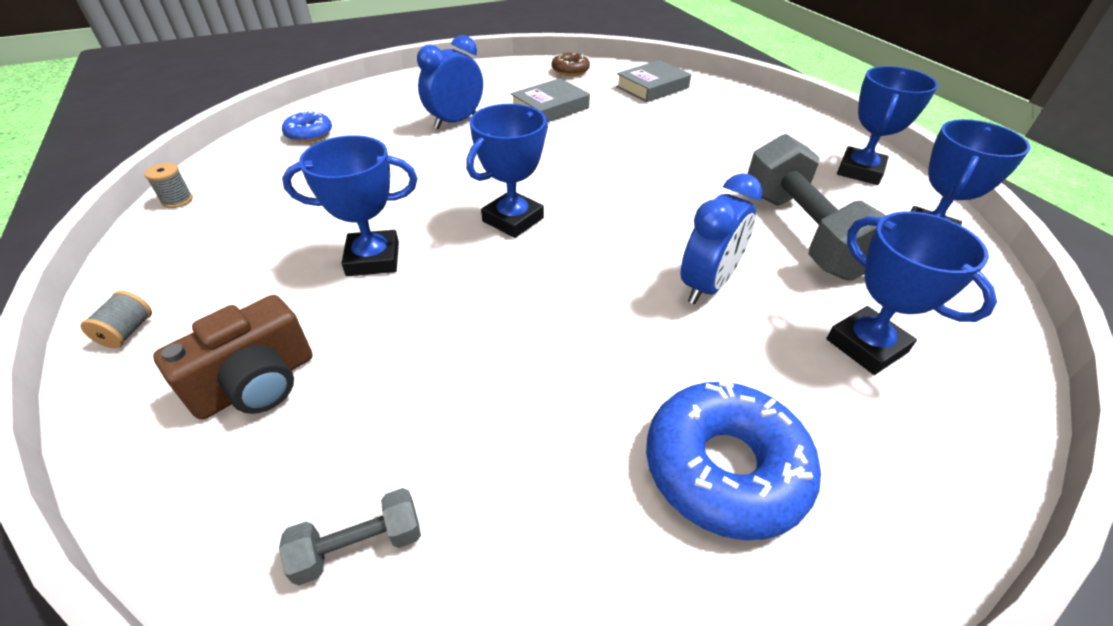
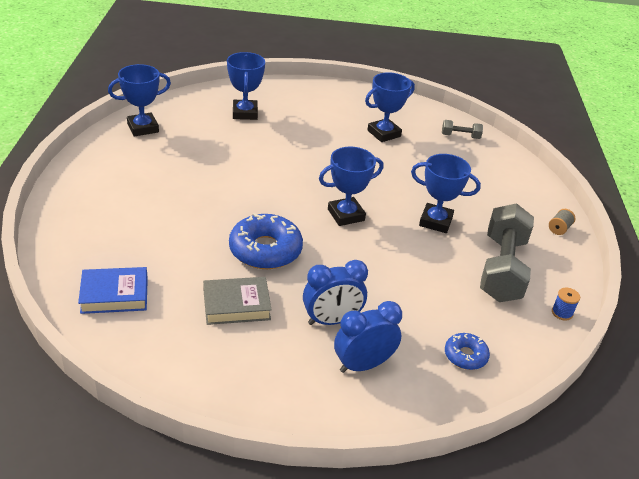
camera: 155 degrees left, 5 degrees down
(177, 200) = (562, 313): grey spool -> blue spool
(256, 384) = (495, 187): brown camera -> none
(570, 70) = (159, 359): brown donut -> none
(652, 87) = (114, 295): grey book -> blue book
(707, 285) = (279, 150): blue clock -> blue clock (363, 365)
(724, 468) = (338, 111): blue donut -> blue donut (265, 250)
(802, 233) = (199, 151): grey dumbbell -> grey dumbbell (502, 269)
(859, 171) = (103, 164): blue trophy -> blue trophy (384, 133)

